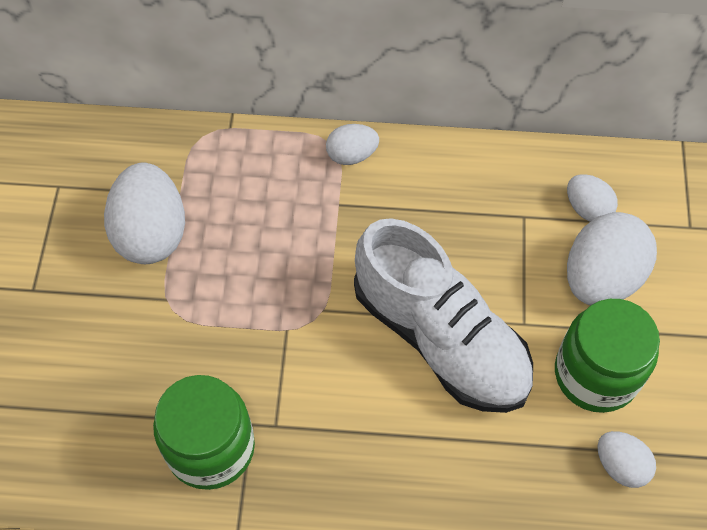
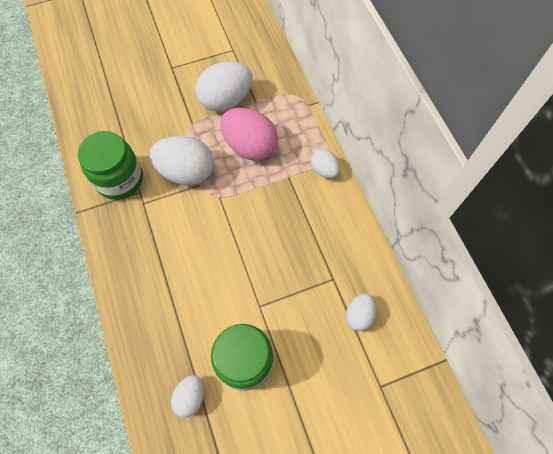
camera: 65 degrees right, 5 degrees up
(257, 233) = (250, 146): none -> pink egg
(440, 338) = (229, 263): white shoe -> none
(601, 278) = (313, 341): white egg -> white egg (186, 172)

